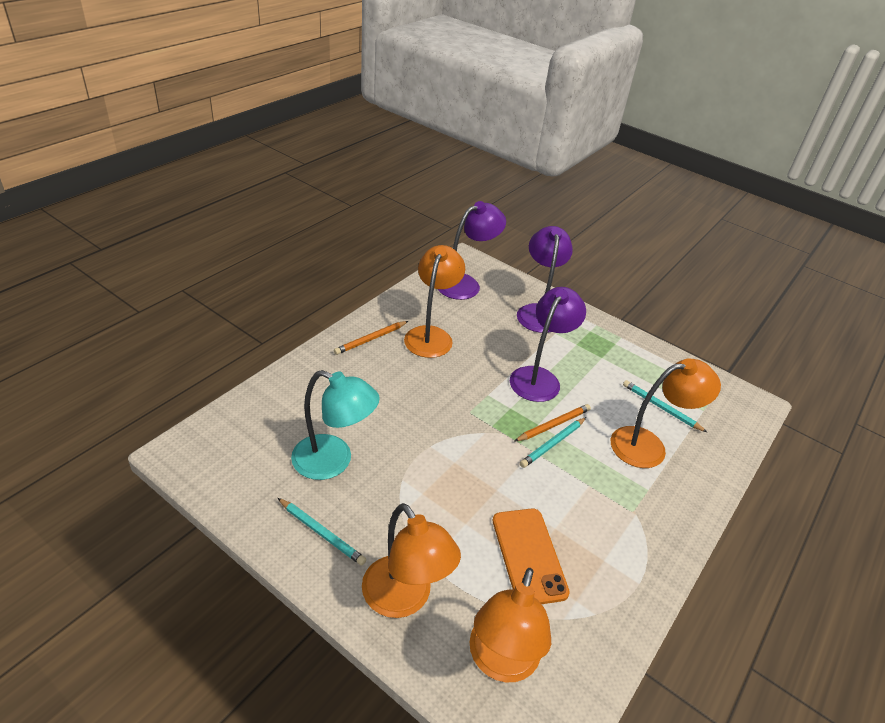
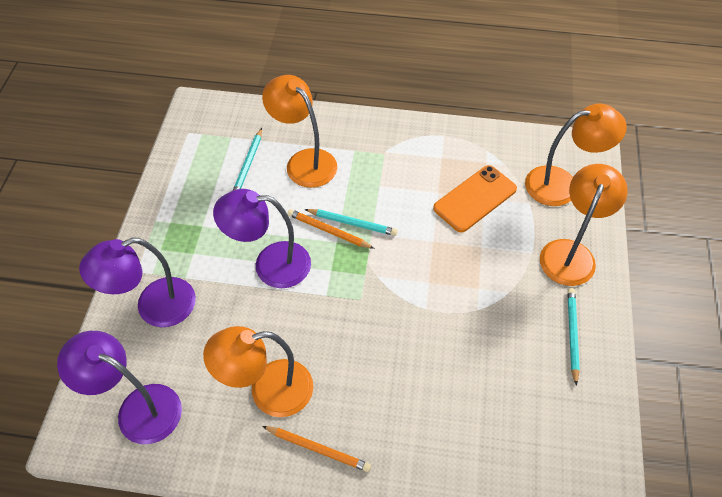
camera: 115 degrees left, 15 degrees up
(333, 461) = (504, 372): turquoise lamp -> none

